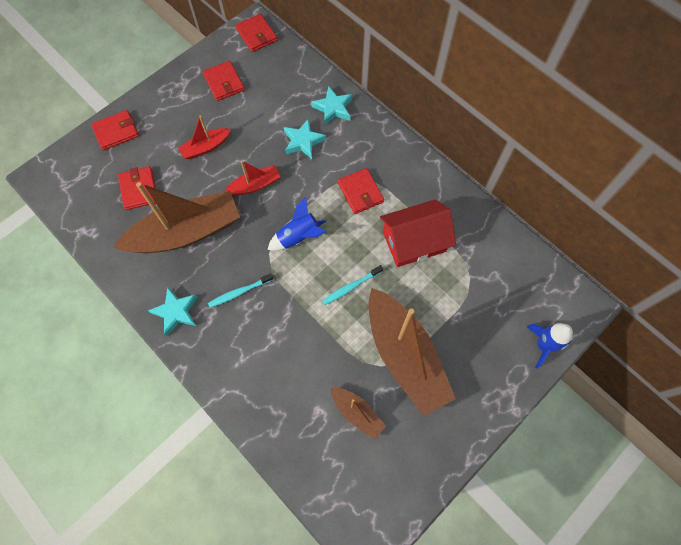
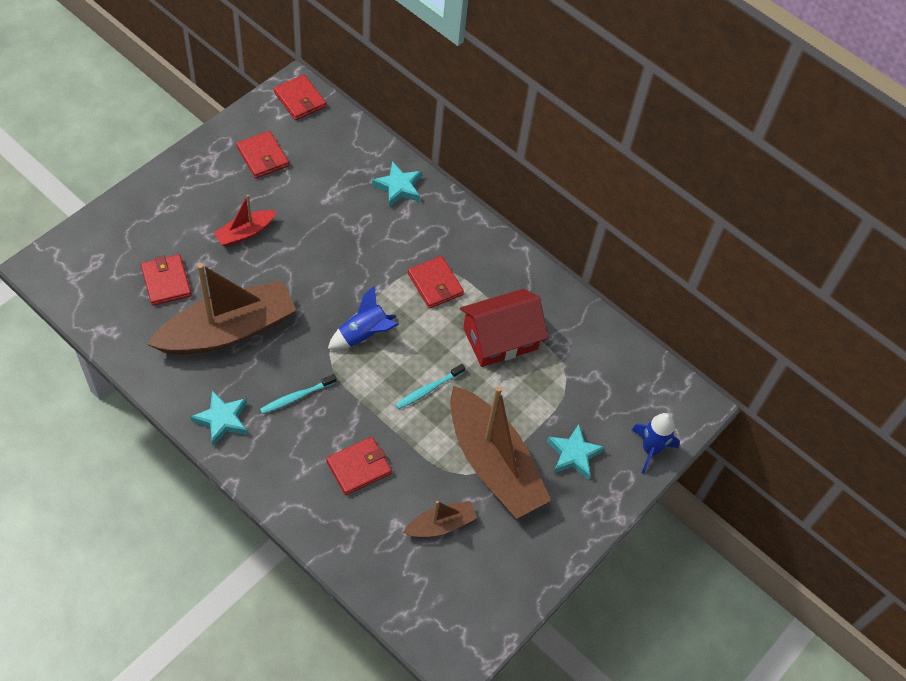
camera: 10 degrees left, 10 degrees down
(116, 132) = (132, 214): red wallet -> red wallet (359, 467)
(255, 185) = (308, 276): red boat -> none
(303, 141) = (364, 226): turquoise star -> turquoise star (573, 454)
(357, 413) = (440, 525): brown boat -> brown boat turned 60 degrees counterclockwise

